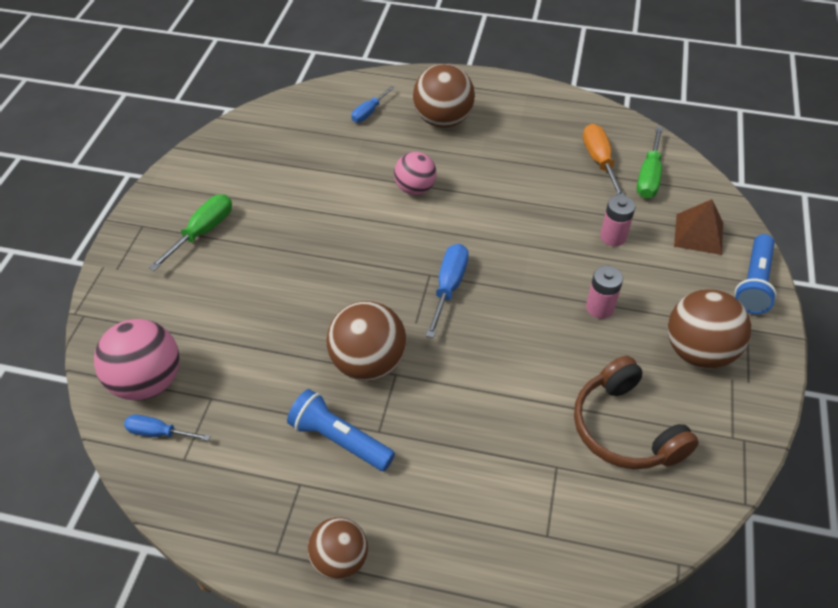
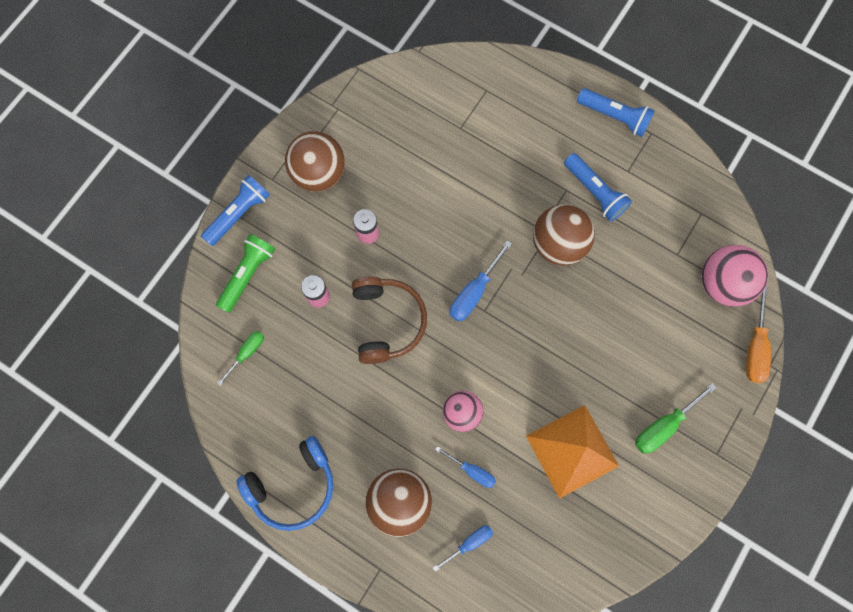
camera: 160 degrees left, 25 degrees up
(159, 433) = (716, 238): blue screwdriver -> blue screwdriver (471, 470)
(294, 190) = (572, 451): none -> orange pyramid
(340, 559) = (614, 117): brown ball -> blue flashlight
(541, 107) = (293, 486): none -> blue headphones
(599, 162) = (279, 387): orange screwdriver -> orange screwdriver (755, 347)
(625, 429) = (403, 137): brown headphones -> brown headphones (387, 321)
(649, 176) = (247, 353): green screwdriver -> green screwdriver, size x0.66
(698, 234) = (247, 275): brown pyramid -> green flashlight

